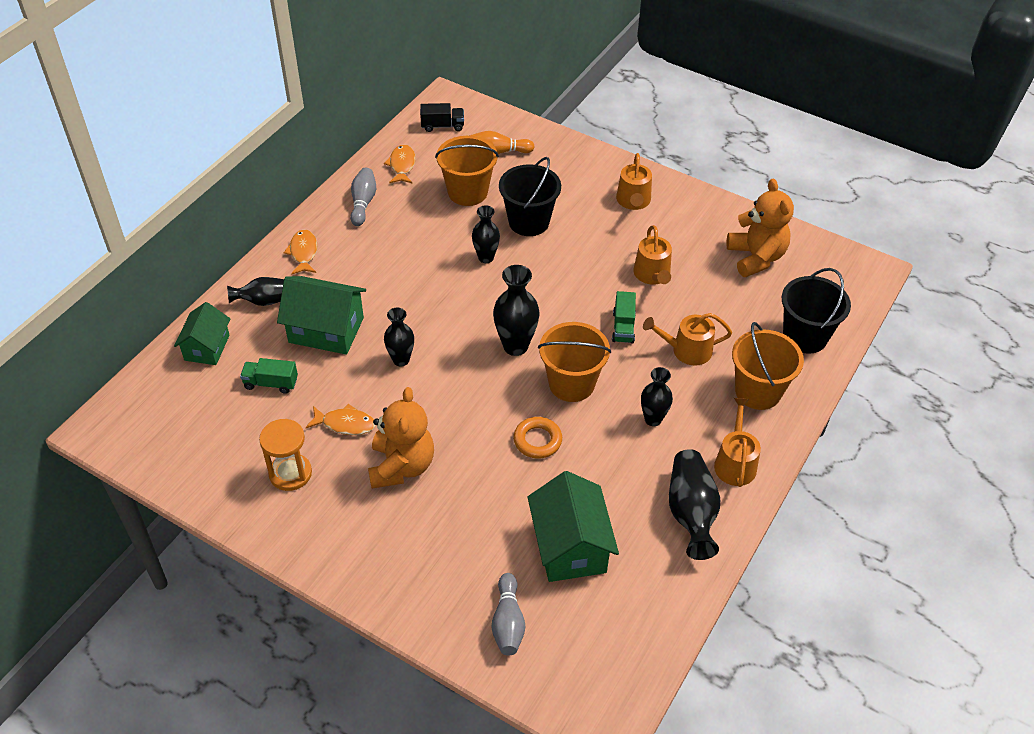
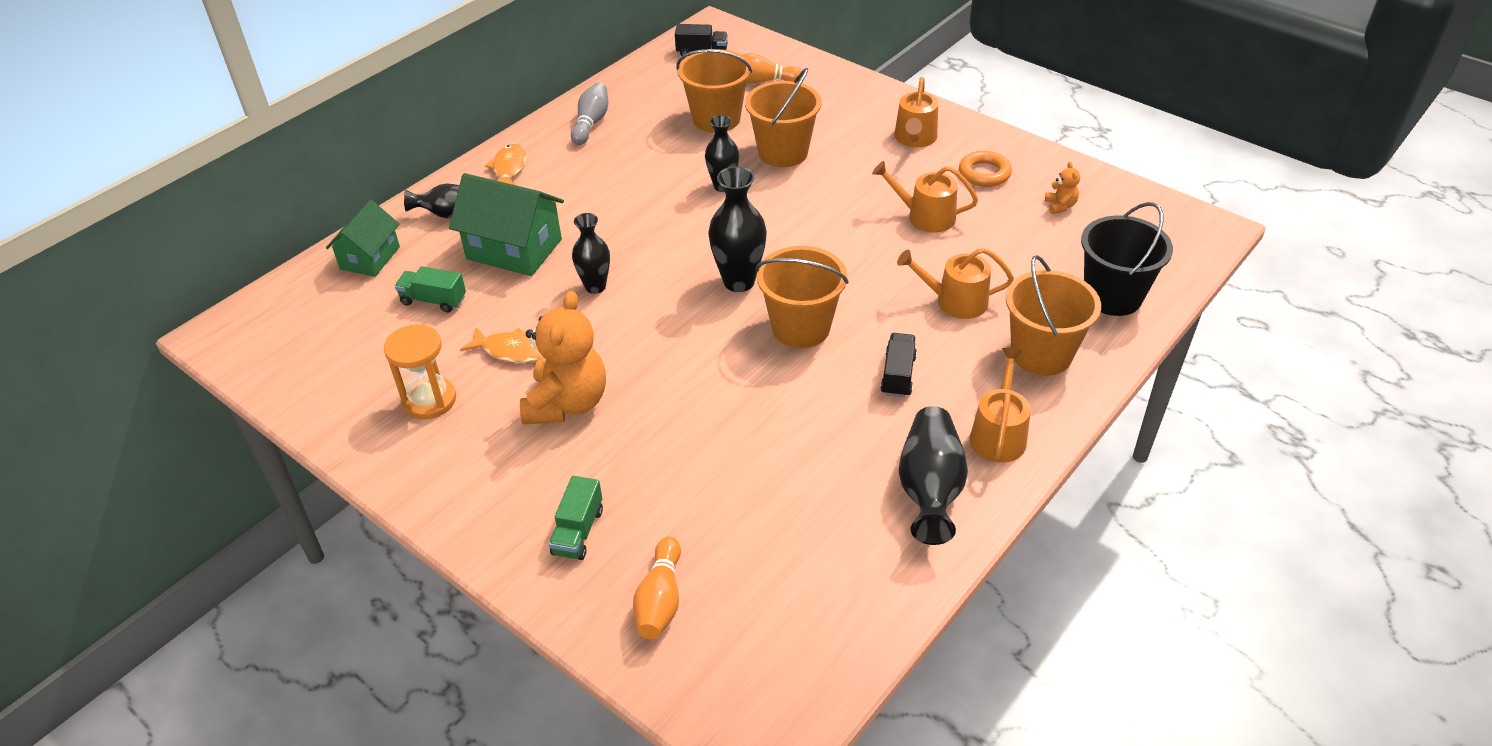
camera: 10 degrees right, 5 degrees down
(402, 165) = (645, 88): orange fish -> none
(508, 622) = (660, 600): grey bowling pin -> orange bowling pin
(529, 222) = (783, 152): black bucket -> orange bucket
(537, 440) = (744, 388): orange ring -> orange ring (984, 173)
(570, 546) = (761, 515): green house -> none
(623, 327) = (878, 270): green truck -> green truck (578, 532)
(652, 275) = (925, 216): orange watering can -> orange watering can turned 105 degrees clockwise
(653, 419) = (898, 375): black vase -> black truck
(756, 257) = (1060, 206): orange teddy bear -> orange teddy bear, size x0.43

